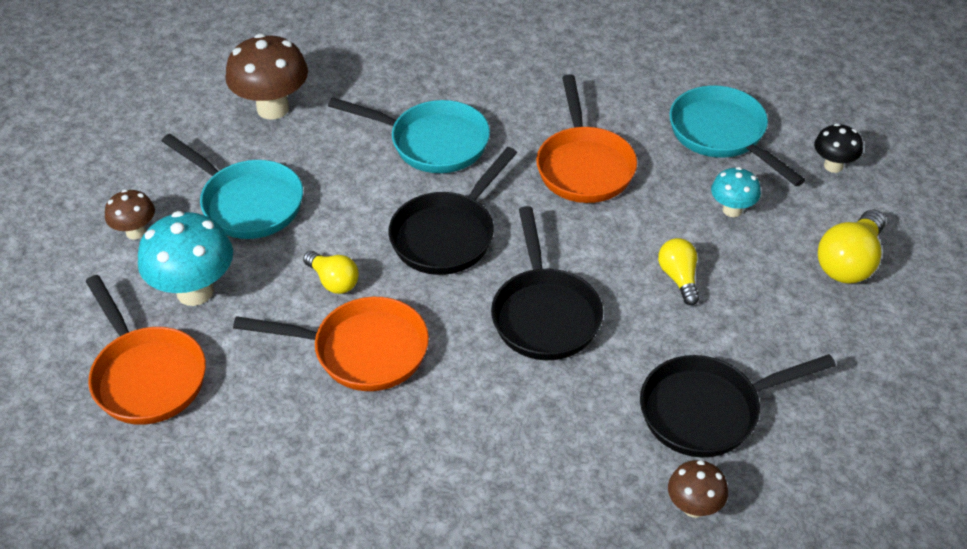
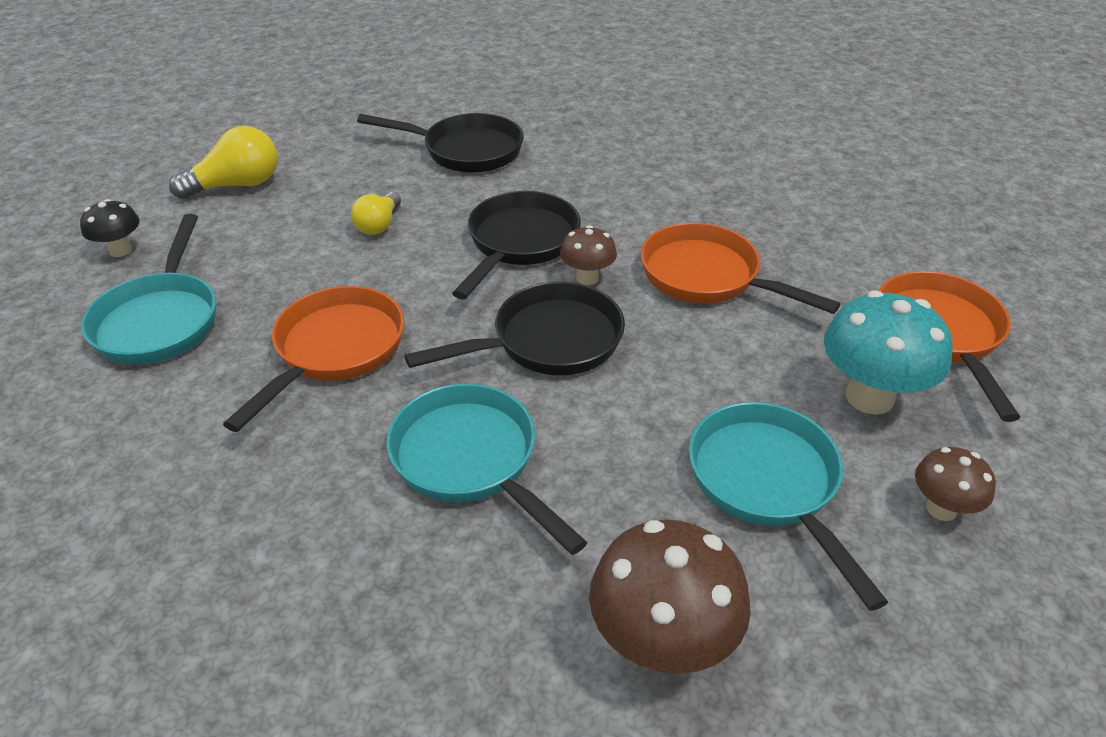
camera: 150 degrees left, 5 degrees down
(333, 281) = (702, 346): yellow light bulb -> none
(694, 507) = (532, 118): brown mushroom -> brown mushroom (587, 278)
(732, 210) = (261, 253): turquoise mushroom -> none

